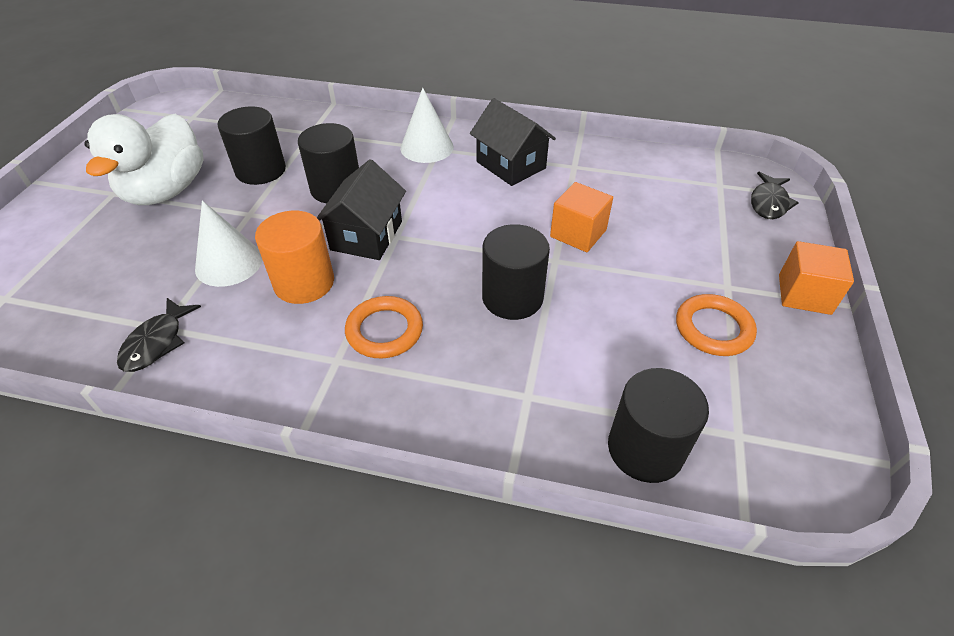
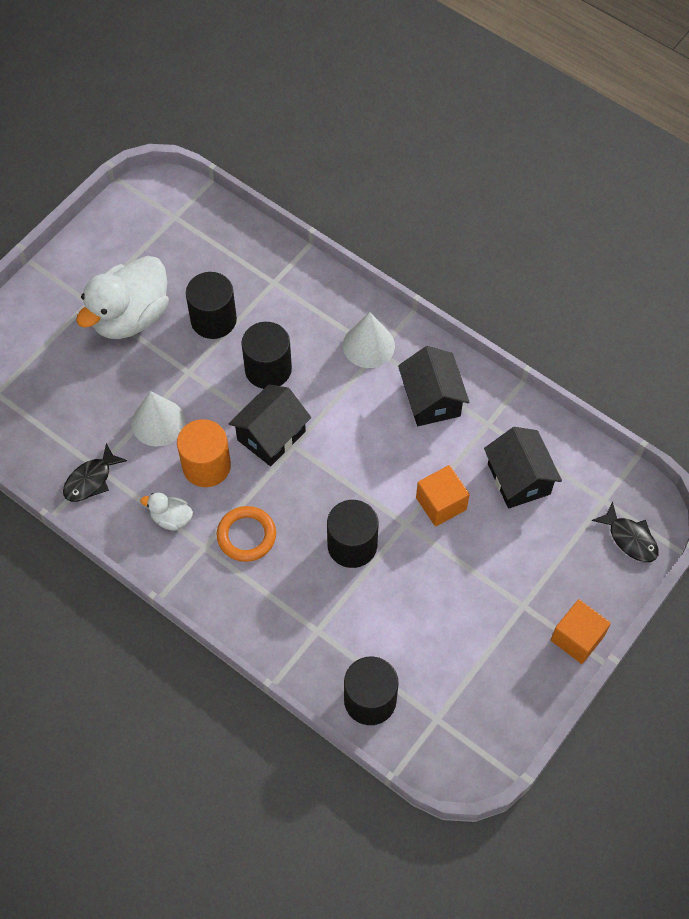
camera: 25 degrees right, 15 degrees up
(280, 346) = (171, 518): none -> white duck
(634, 193) = (519, 479): none -> black house
(713, 328) = (482, 636): orange ring -> none
(769, 203) = (630, 538): black fish -> black fish turned 90 degrees counterclockwise

